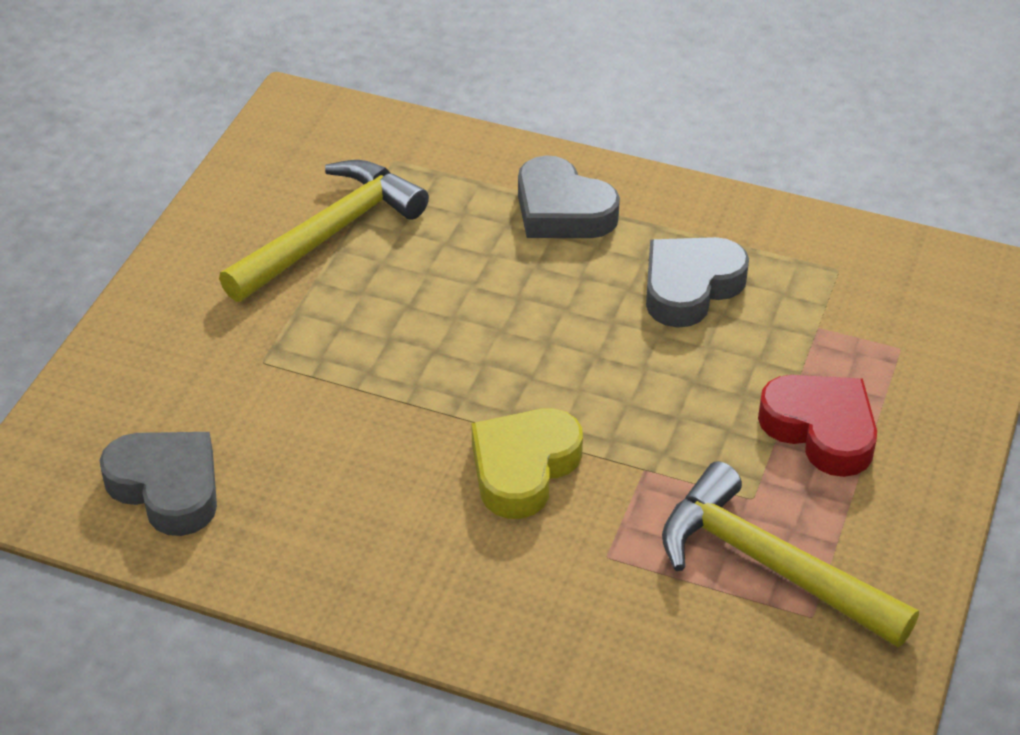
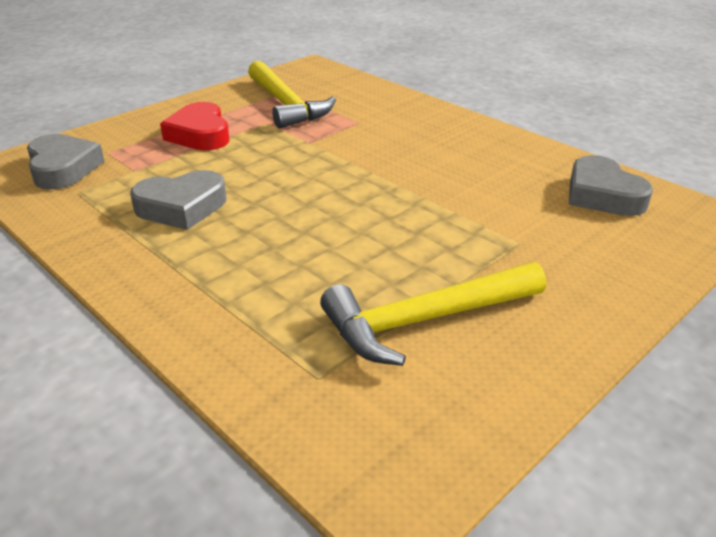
camera: 155 degrees left, 10 degrees down
(523, 468) = (375, 156): yellow heart -> none
(562, 210) = (210, 280): grey heart -> grey heart (63, 168)

